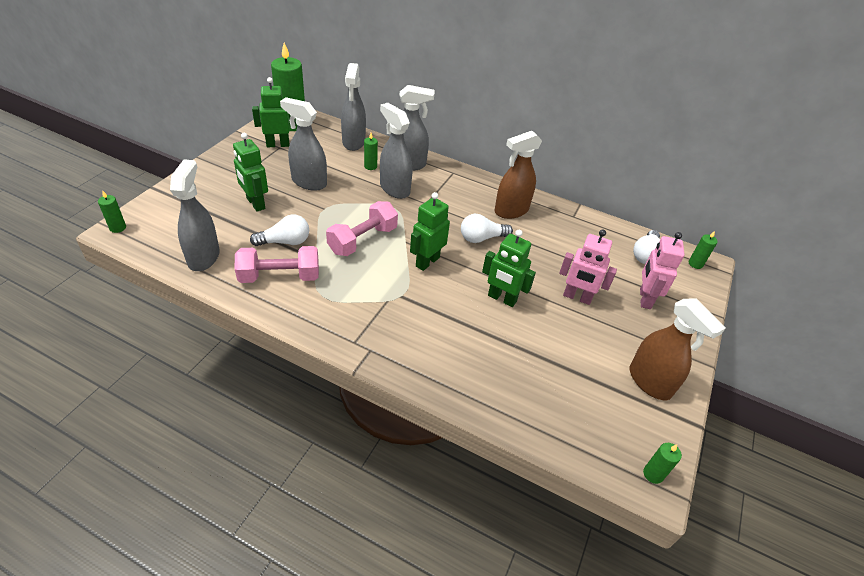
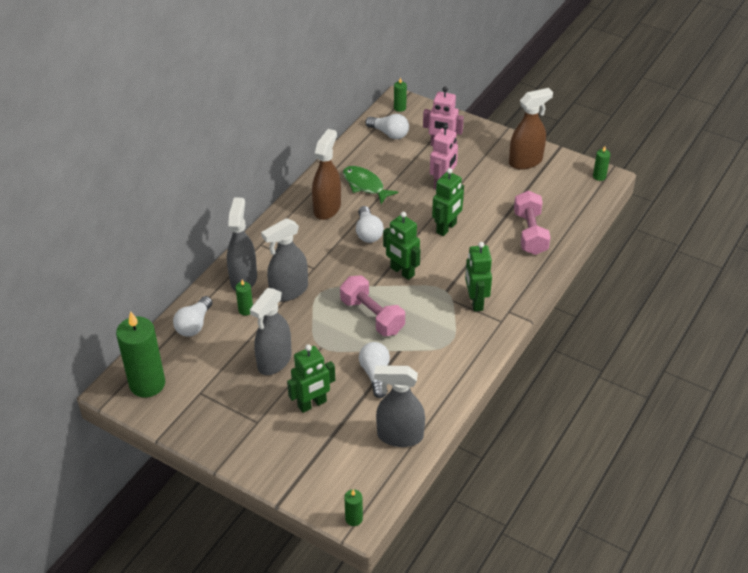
camera: 80 degrees left, 0 degrees up
(278, 144) = (194, 394): green robot -> green robot (475, 302)
(279, 276) = (425, 375): pink dumbbell -> pink dumbbell (530, 233)
(353, 142) = (194, 325): grey spray bottle -> white light bulb
(511, 211) = (327, 208): brown spray bottle -> brown spray bottle turned 135 degrees counterclockwise
(553, 236) = (365, 185): none -> green fish

